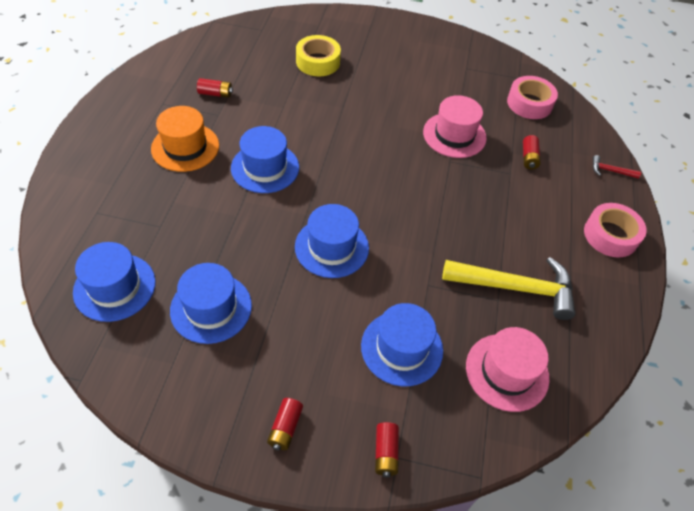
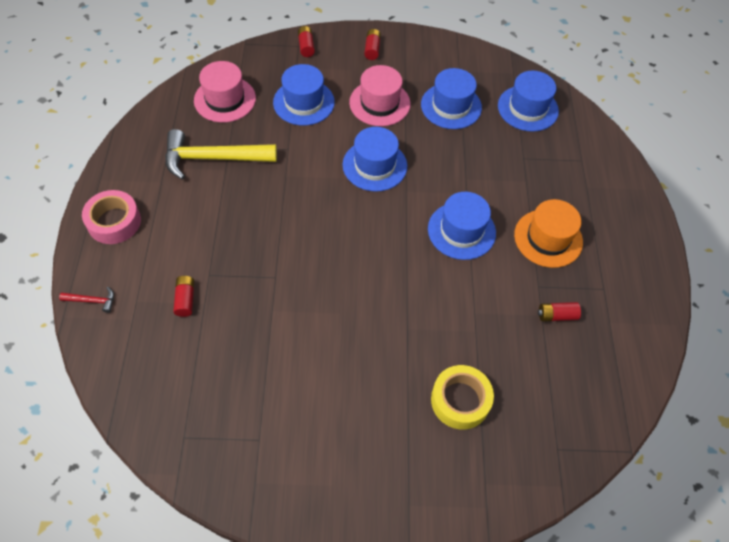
camera: 170 degrees right, 5 degrees up
(454, 135) = (271, 314): pink hat -> pink hat (379, 103)
(529, 103) = (174, 389): pink tape -> none

